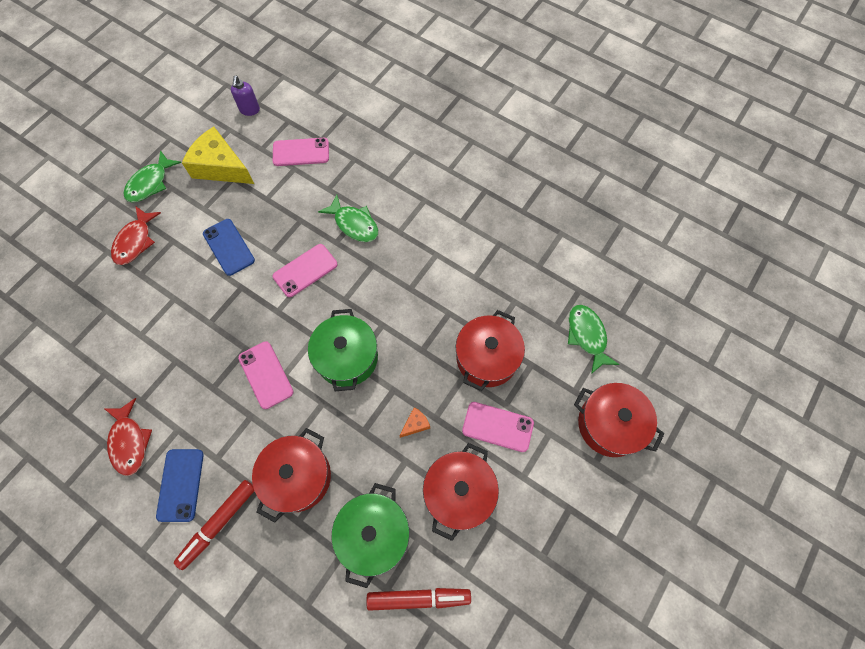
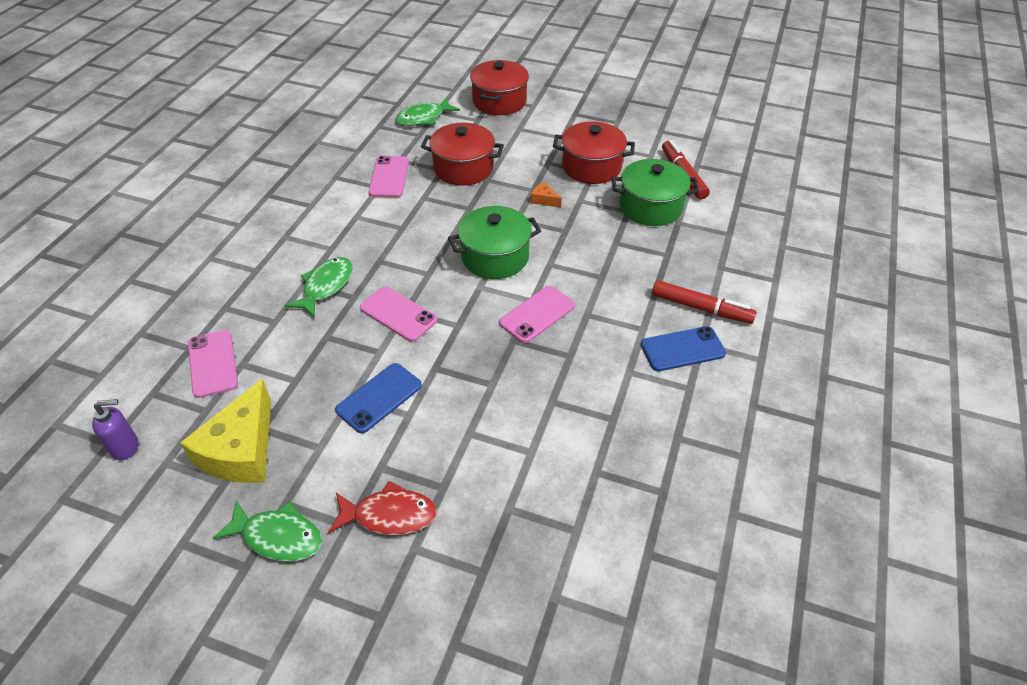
camera: 105 degrees left, 20 degrees down
(129, 441) = (663, 411): red fish -> none
(297, 477) = (629, 264): red pot -> none
(497, 426) = (525, 154): pink phone -> pink phone (389, 177)

